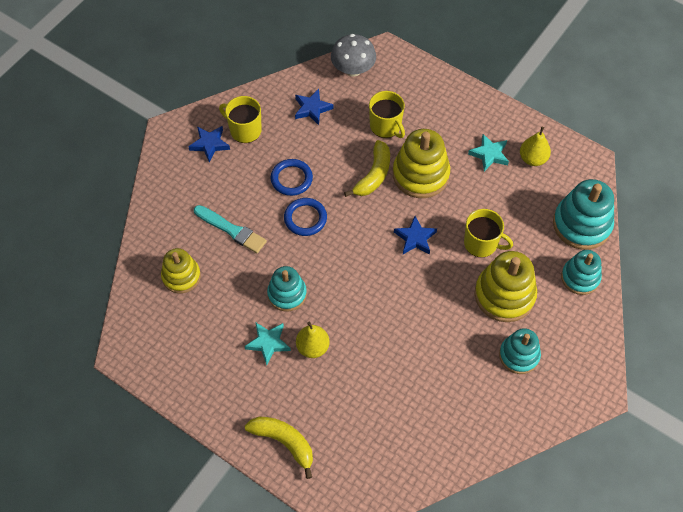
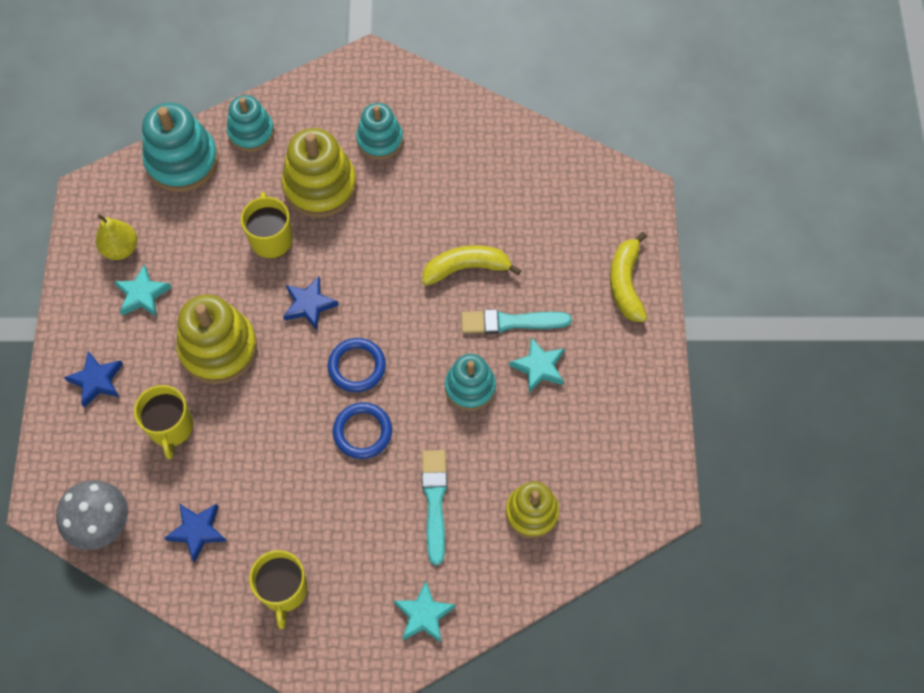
camera: 125 degrees left, 5 degrees up
(173, 186) = (424, 615): none -> turquoise star
(210, 144) = (334, 618): blue star -> blue star (96, 380)
(291, 179) = (319, 484): blue ring -> blue ring (357, 366)
(313, 347) = (510, 322): yellow pear -> turquoise brush
(373, 175) = (253, 397): yellow banana -> yellow banana (466, 268)
(386, 126) = (171, 428): yellow mug -> yellow mug turned 150 degrees clockwise

